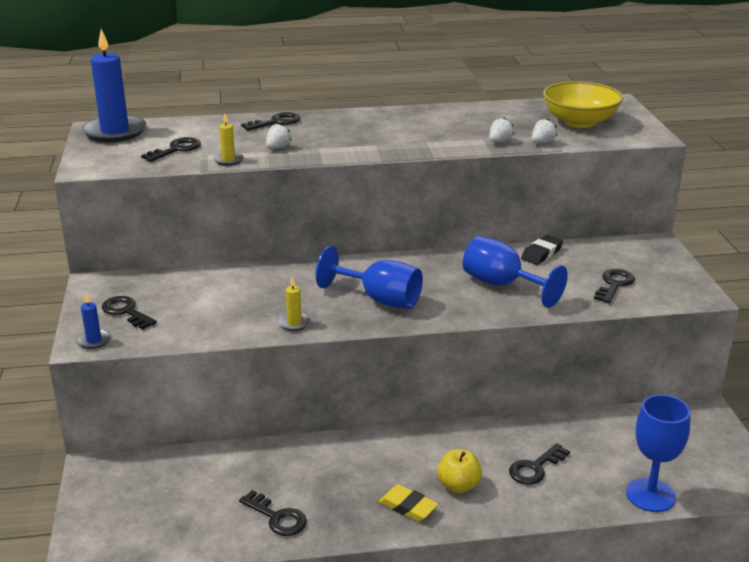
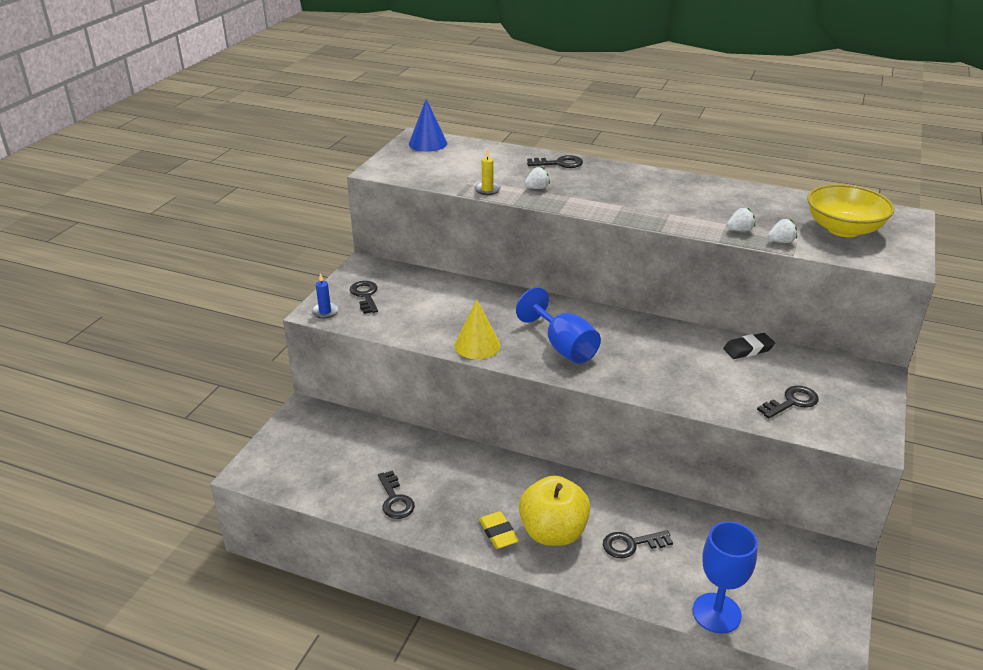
camera: 30 degrees right, 5 degrees up
(115, 132) = (428, 143): blue candle -> blue cone
(176, 149) = (457, 170): black key -> none
(294, 323) = (477, 345): yellow candle -> yellow cone
(458, 486) = (553, 532): yellow apple -> yellow apple, size x1.73
(502, 285) = (682, 368): blue goblet -> none

